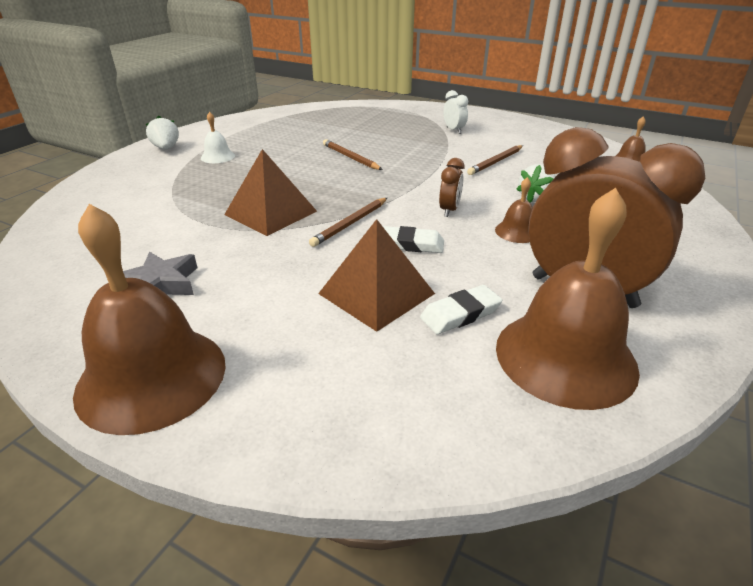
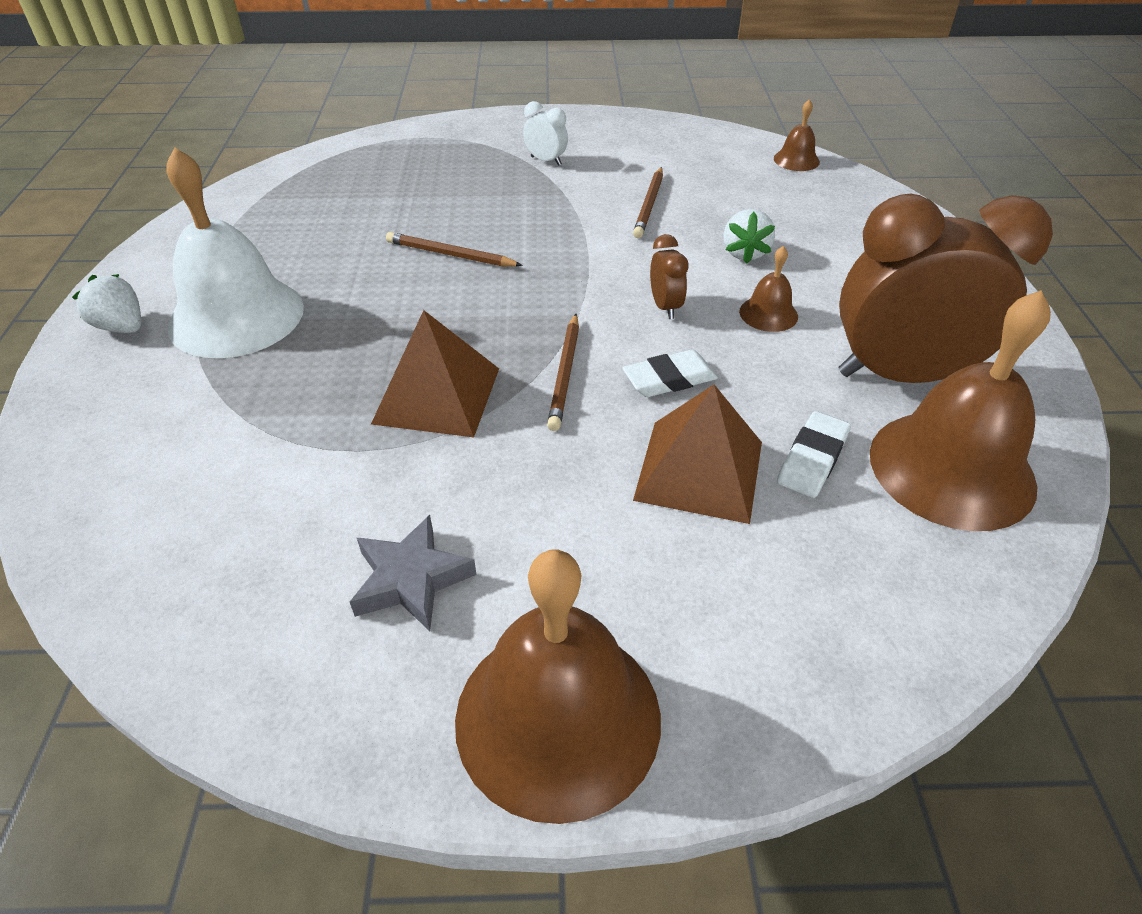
camera: 30 degrees left, 10 degrees up
(217, 156) = (236, 316): white bell -> white bell, size x2.25

